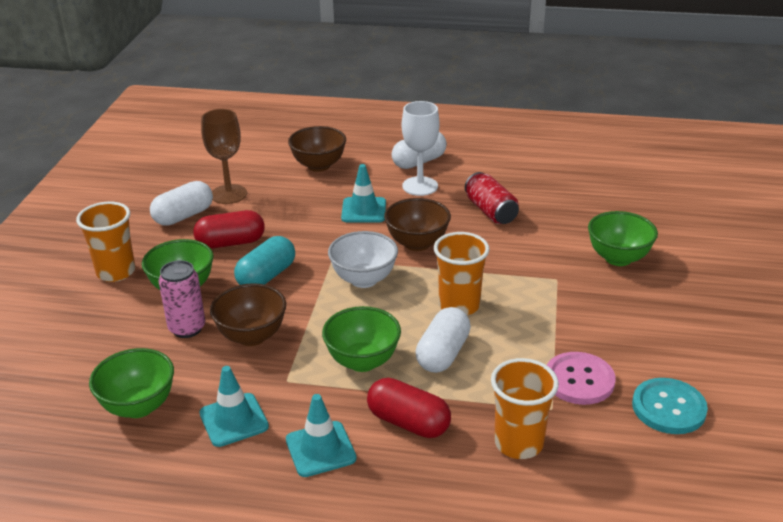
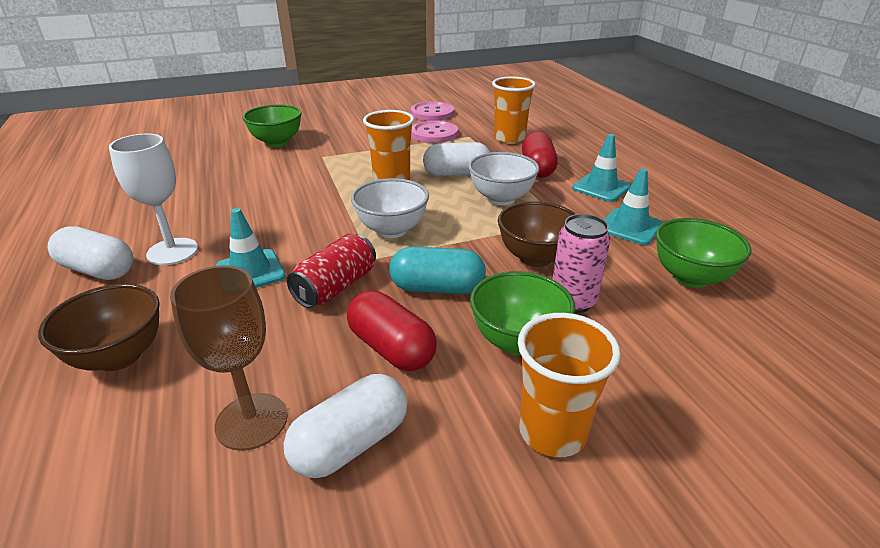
camera: 120 degrees left, 0 degrees up
(183, 216) = (351, 443): white capsule -> white capsule turned 60 degrees counterclockwise
(362, 361) = (501, 198): green bowl -> white bowl
(417, 243) = (306, 221): brown bowl -> none
(490, 211) = (220, 200): red can -> red can (336, 287)
(668, 408) = (432, 113): turquoise button -> pink button

